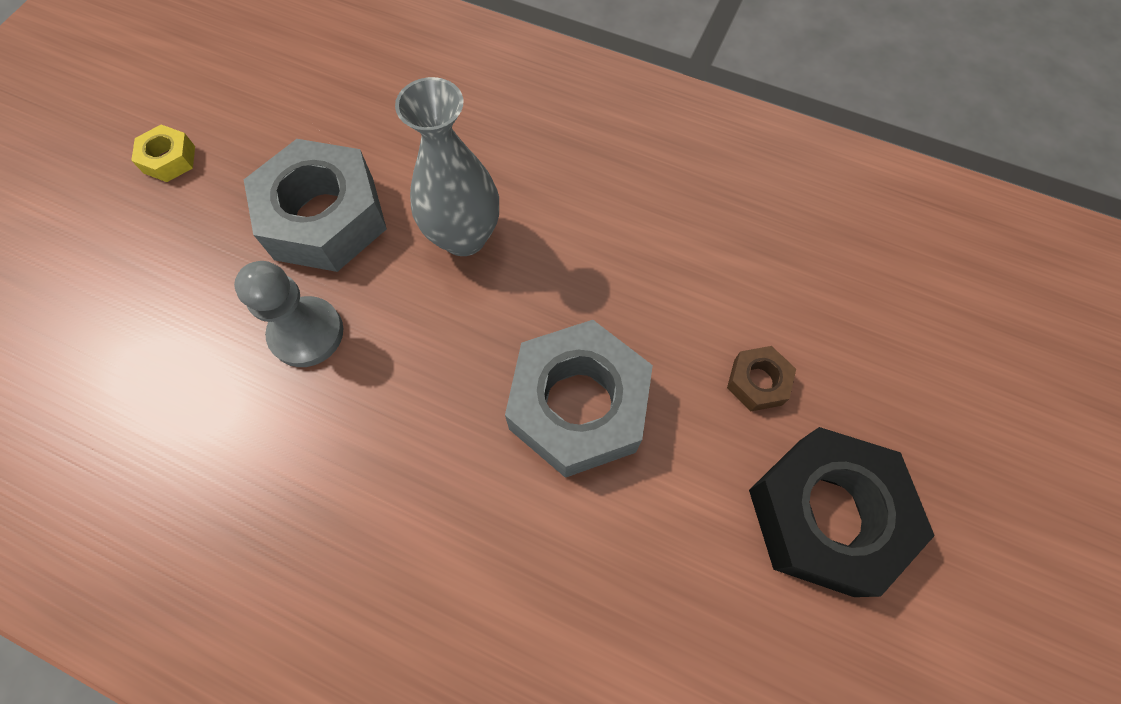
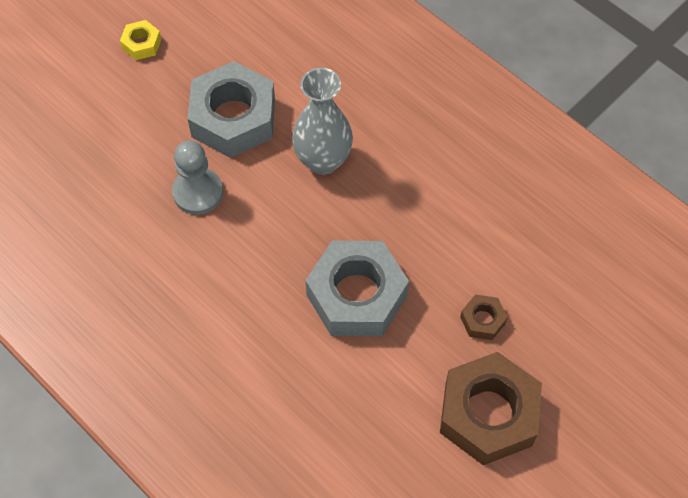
camera: 20 degrees right, 5 degrees down
(825, 515) = (488, 414): black nut -> brown nut

